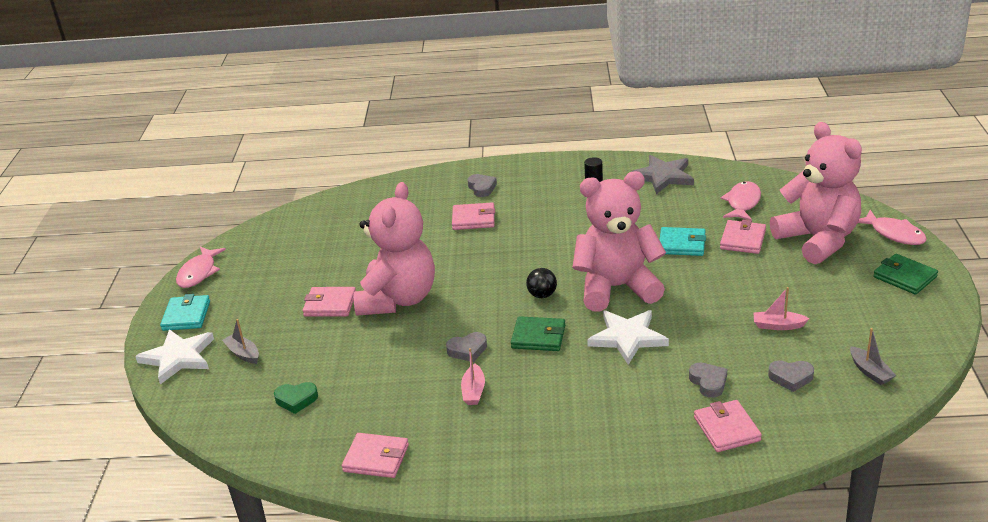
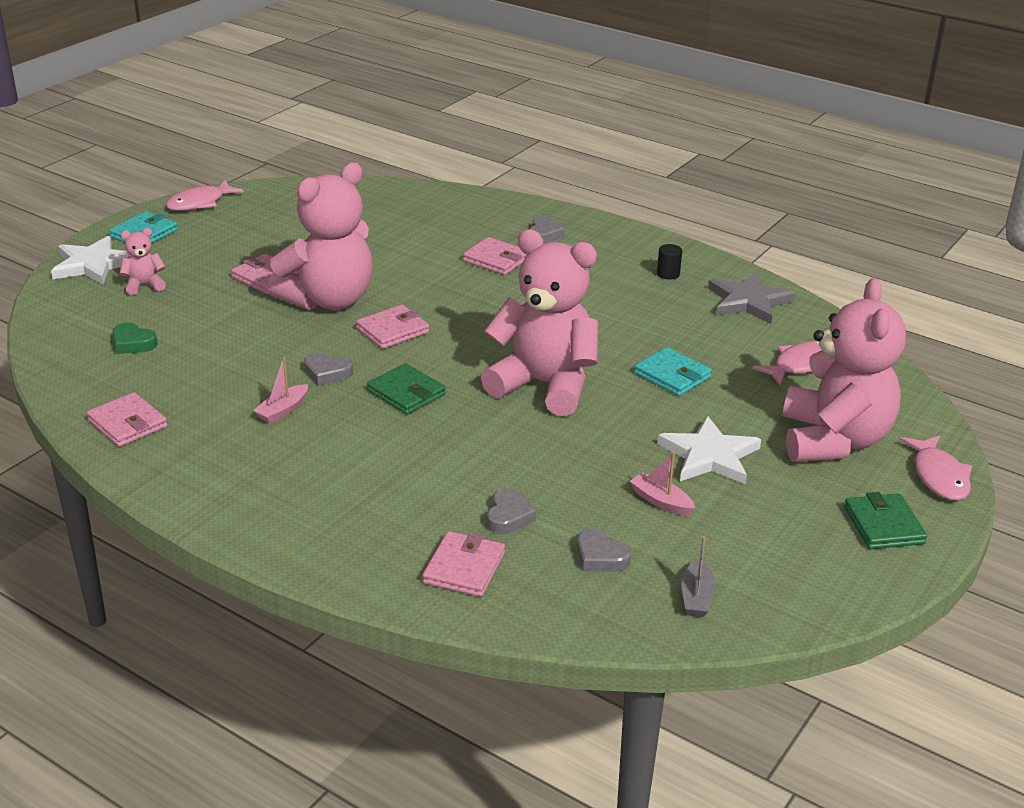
camera: 30 degrees right, 0 degrees up
(243, 354) = (144, 285): grey boat -> pink teddy bear
(542, 295) = (463, 357): black ball -> none
(627, 338) = (489, 435): white star -> white star (709, 456)
(742, 240) = (746, 401): pink wallet -> pink wallet (392, 330)

